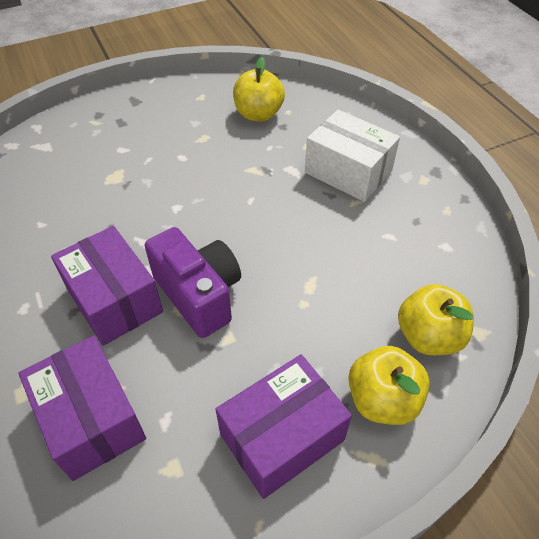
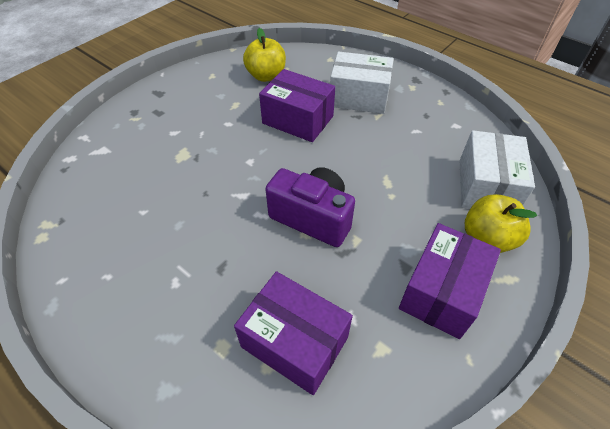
camera: 25 degrees left, 0 degrees up
(114, 300) = (249, 246): purple box -> purple box (298, 120)
(428, 336) = (486, 186): yellow apple -> white box

